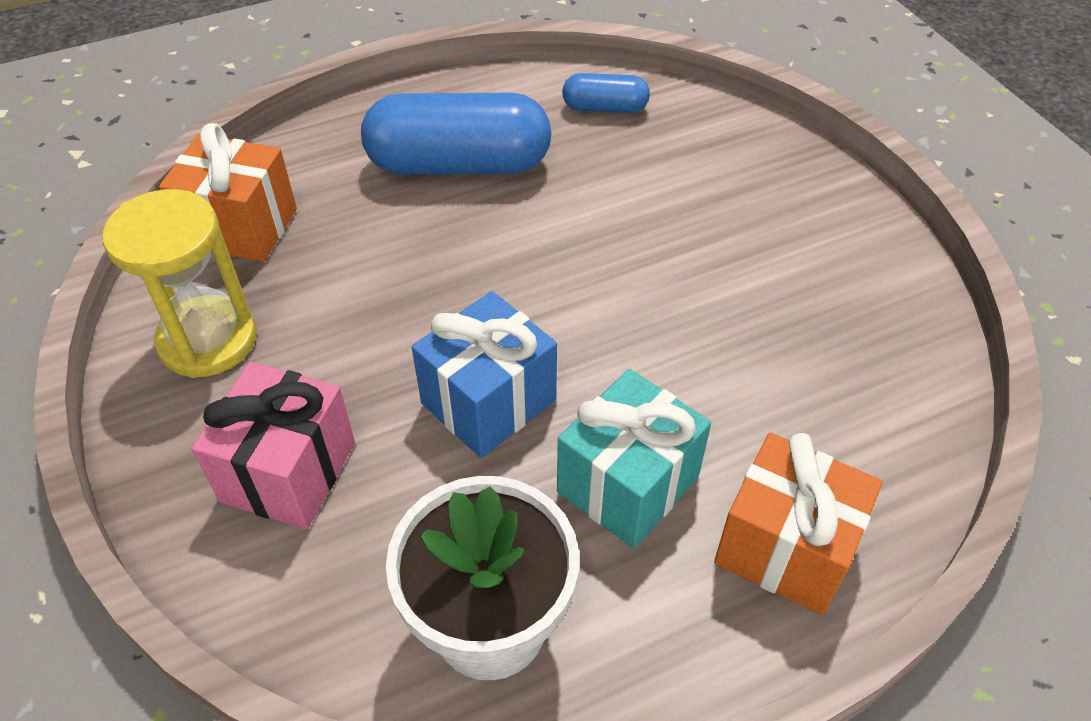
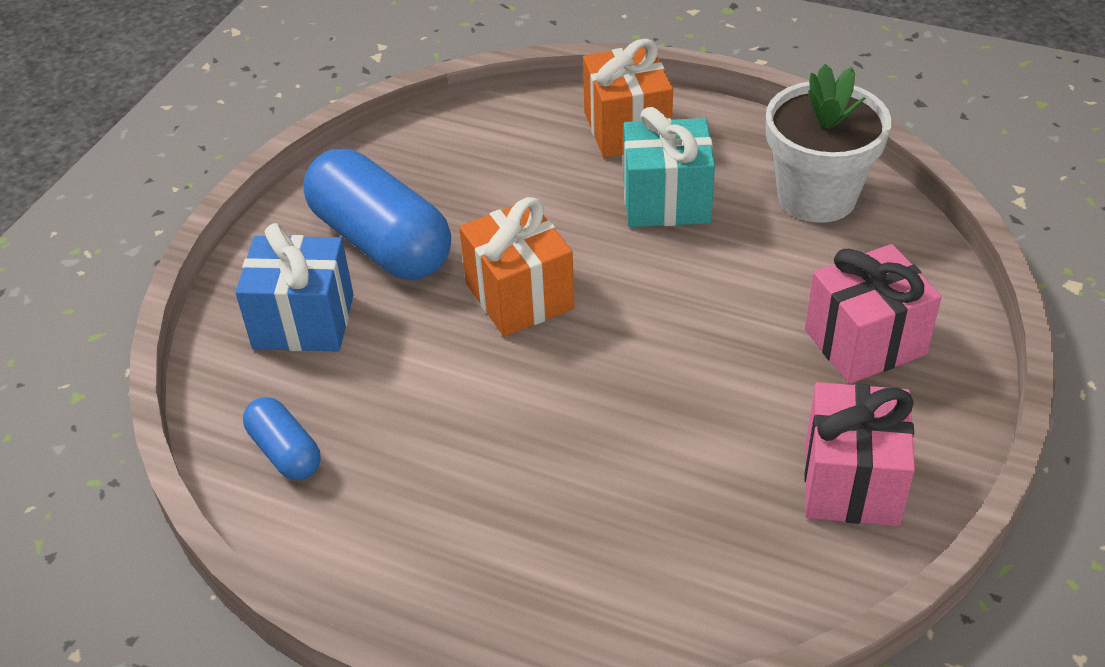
camera: 130 degrees left, 5 degrees down
(208, 340) = (851, 482): yellow hourglass -> pink gift
(241, 227) = (735, 580): orange gift -> orange gift (519, 296)
(459, 164) = (479, 494): blue capsule -> blue capsule (380, 242)
(488, 401) = (691, 294): blue gift -> blue gift (303, 321)

